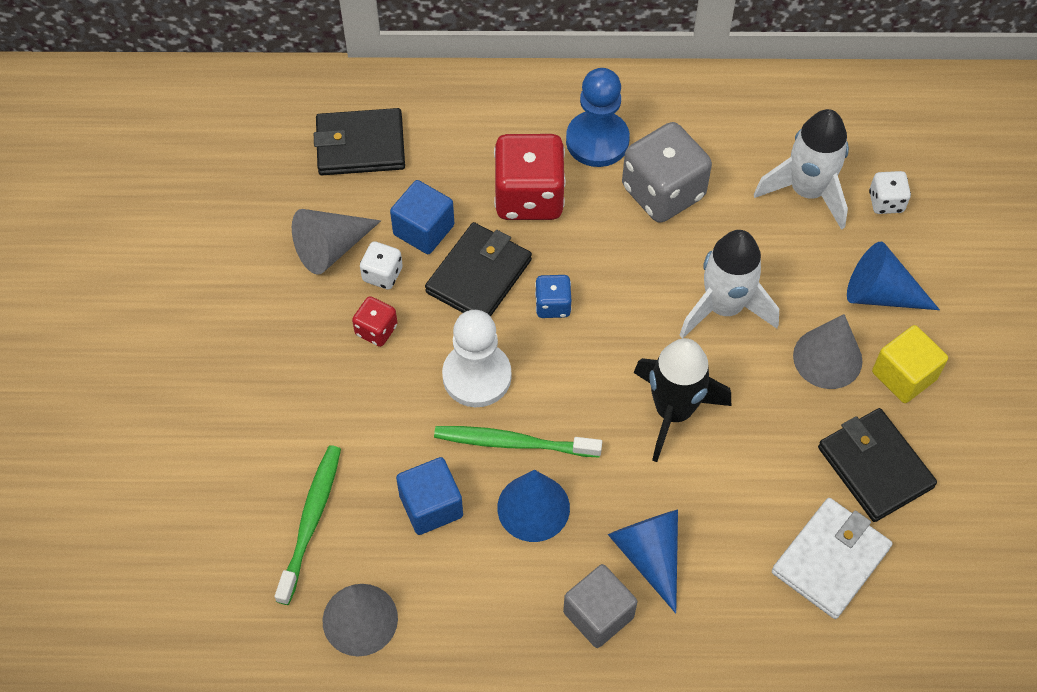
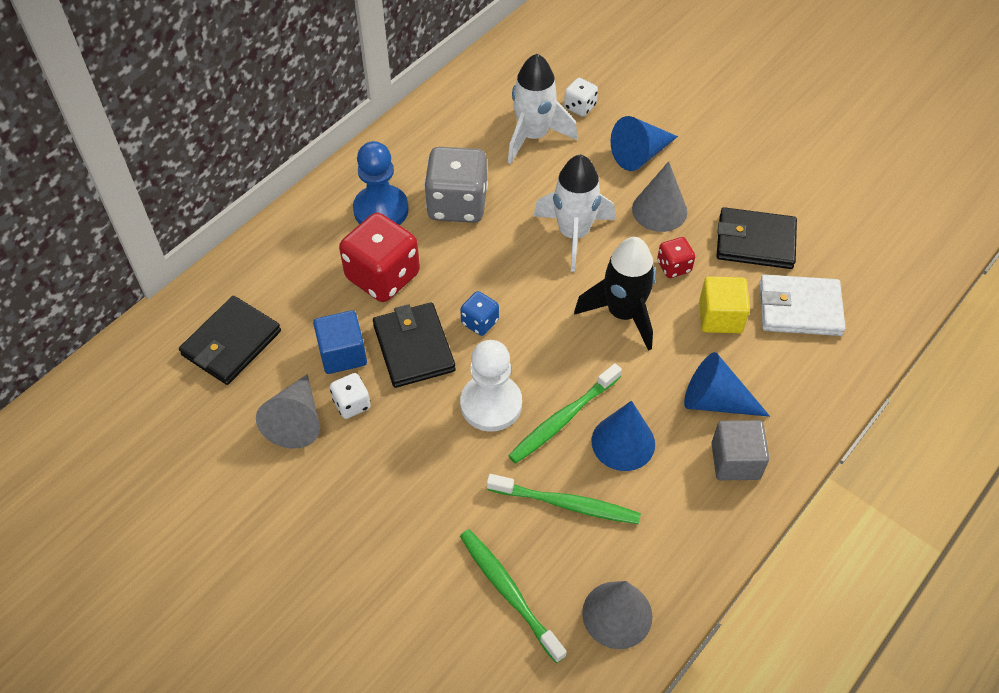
camera: 50 degrees left, 5 degrees down
(376, 330) = (393, 439): red dice -> red dice (674, 266)
(431, 506) = (566, 504): blue cube -> green toothbrush
(830, 560) = (799, 308): white wallet -> white wallet turned 75 degrees counterclockwise
(904, 375) = (706, 184): yellow cube -> yellow cube (720, 317)

